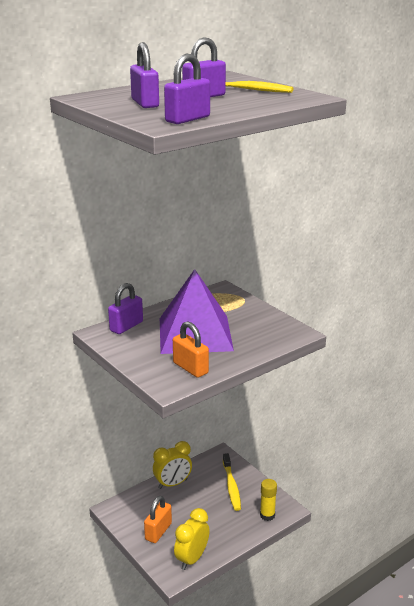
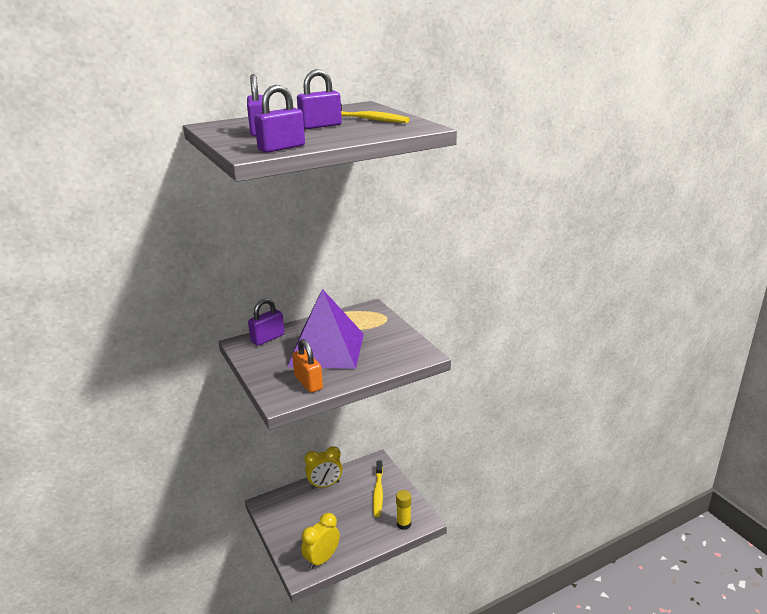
camera: 10 degrees right, 0 degrees up
(158, 531) = (299, 529): orange padlock -> none

